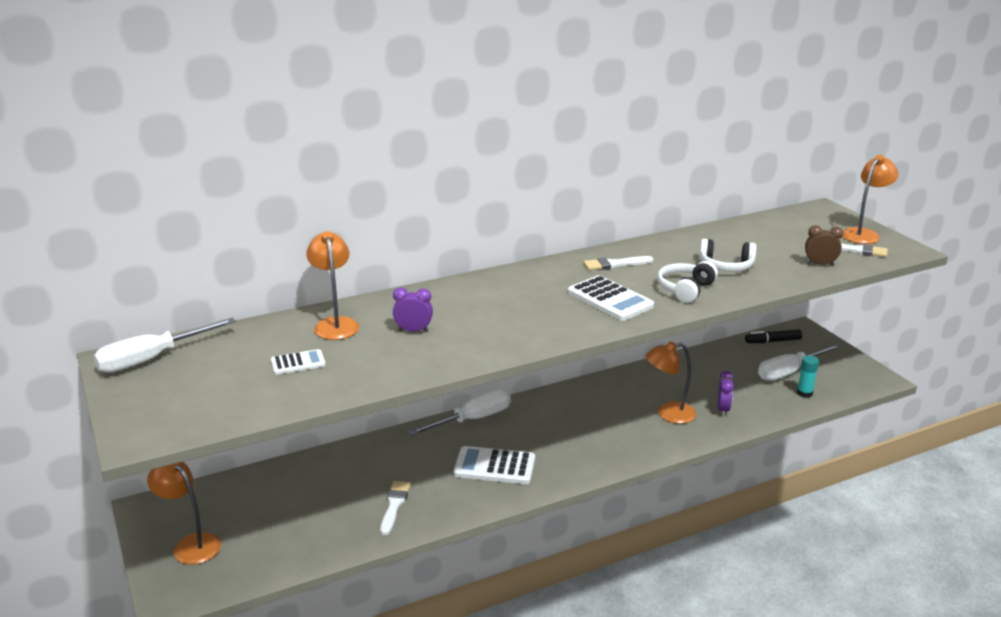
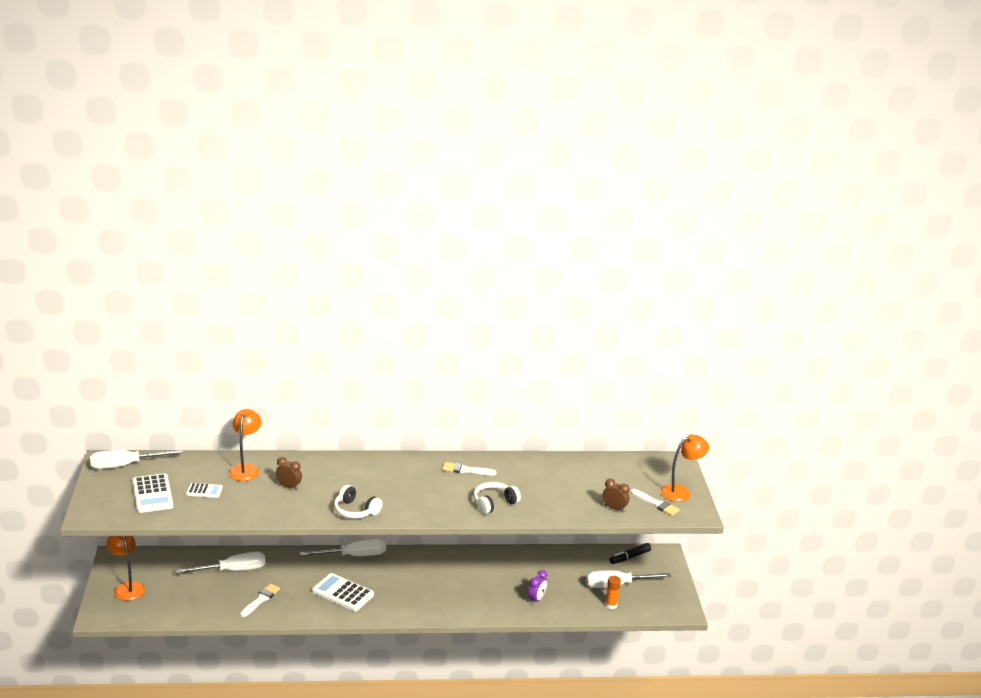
camera: 20 degrees right, 0 degrees up
(328, 479) = (232, 570): none -> white screwdriver
(413, 330) = (289, 487): purple clock -> brown clock
(610, 299) = (434, 497): white calculator -> white calculator (152, 494)
(668, 414) = (494, 591): orange lamp -> none
(726, 266) = (543, 492): white headphones -> white headphones (355, 511)
(772, 341) = (630, 557): black marker -> black marker turned 45 degrees counterclockwise
(804, 393) = (611, 605): turquoise glue stick -> orange glue stick

